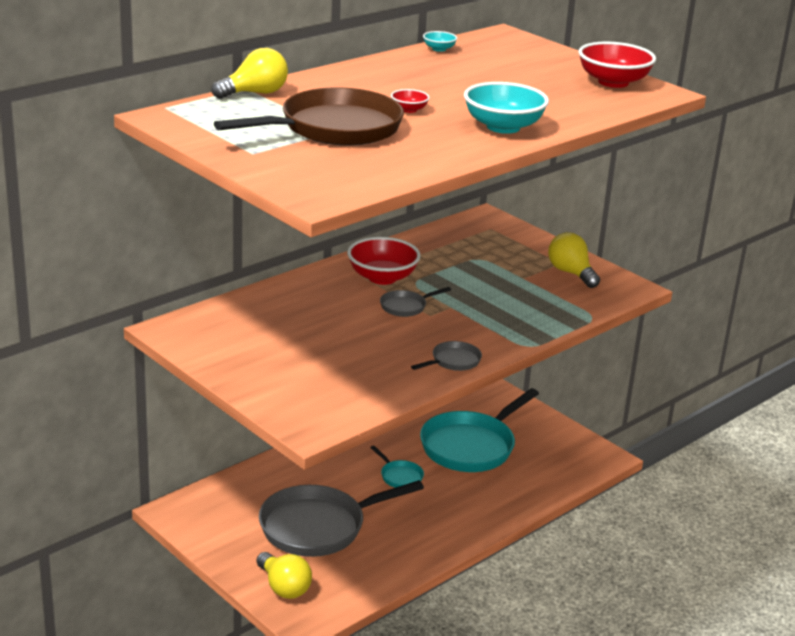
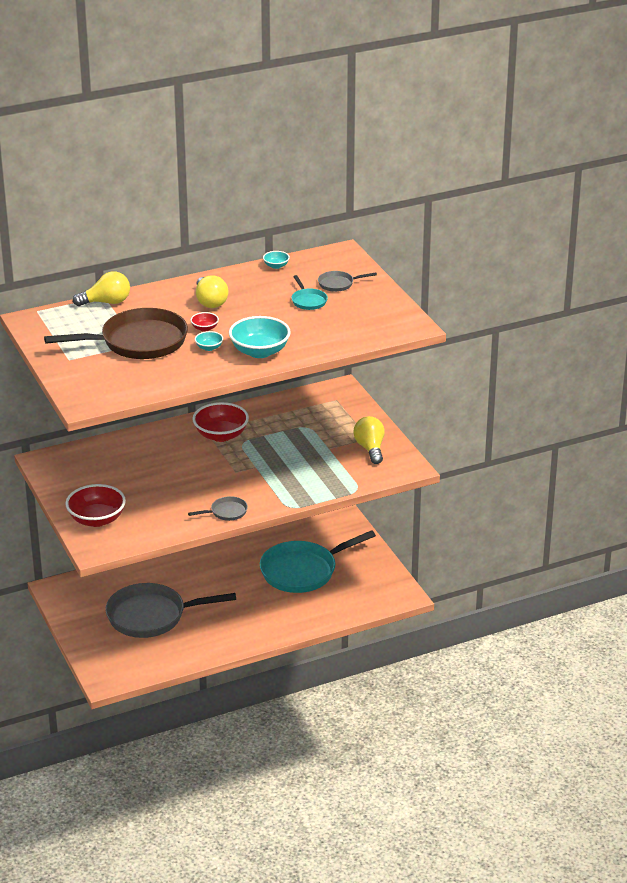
camera: 20 degrees right, 5 degrees up
(284, 587) = (104, 655): yellow light bulb -> yellow light bulb (210, 302)
(399, 476) = (233, 587): turquoise pan -> turquoise pan (308, 301)
(405, 307) = (222, 462): grey pan -> grey pan (338, 284)
(434, 128) = (209, 347): none -> turquoise bowl
(613, 82) = (383, 313): red bowl -> red bowl (96, 519)

